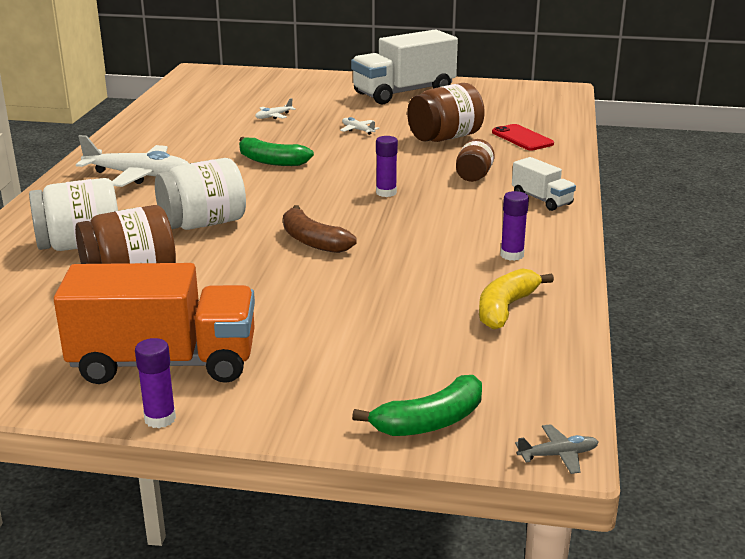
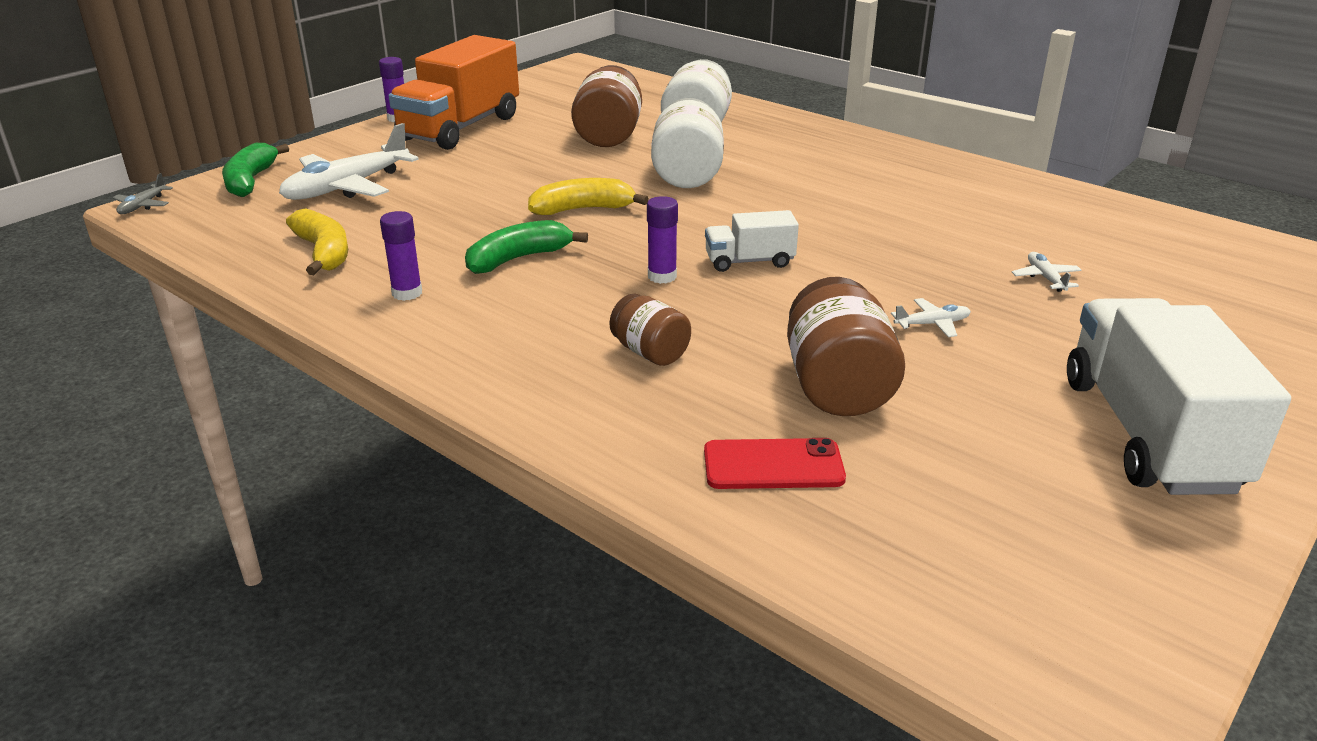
camera: 120 degrees right, 5 degrees up
(139, 175) = (855, 168): white plane -> white plane (346, 187)
(271, 161) = (841, 237): green banana -> green banana (518, 259)
(313, 241) = (583, 209): brown banana -> yellow banana
(541, 200) = (512, 372): white truck -> white truck (749, 261)

